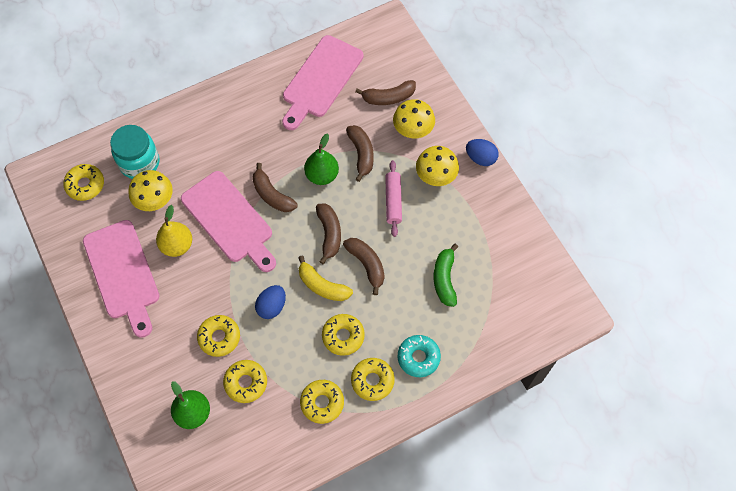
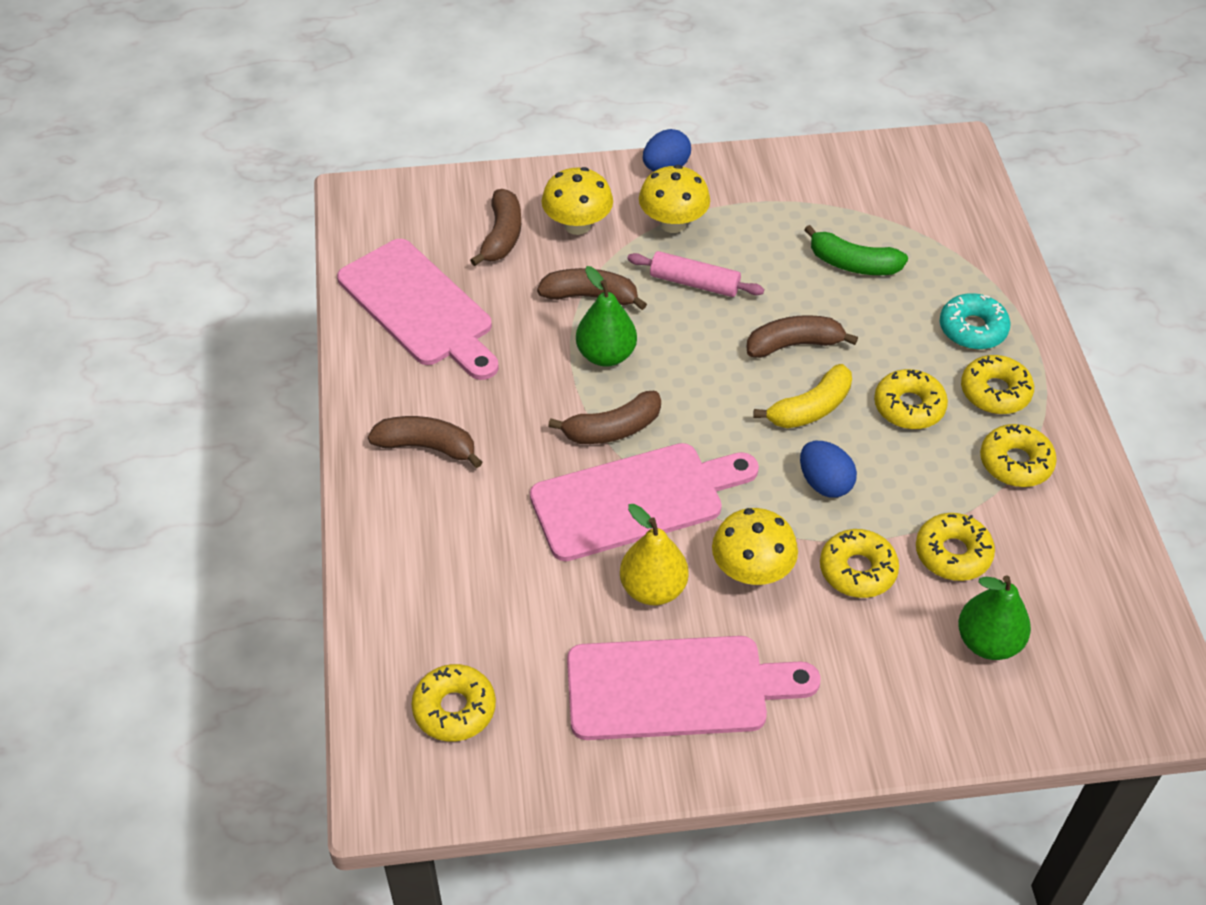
camera: 70 degrees left, 15 degrees down
(140, 163) = (450, 607): turquoise jar -> none
(155, 200) = (543, 601): yellow mushroom -> yellow mushroom (751, 571)
(329, 234) = (720, 375): brown banana -> brown banana (427, 447)

